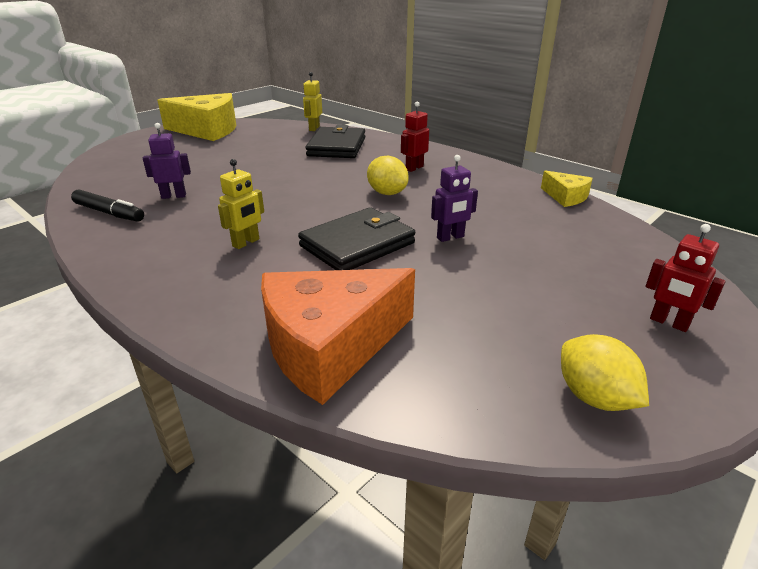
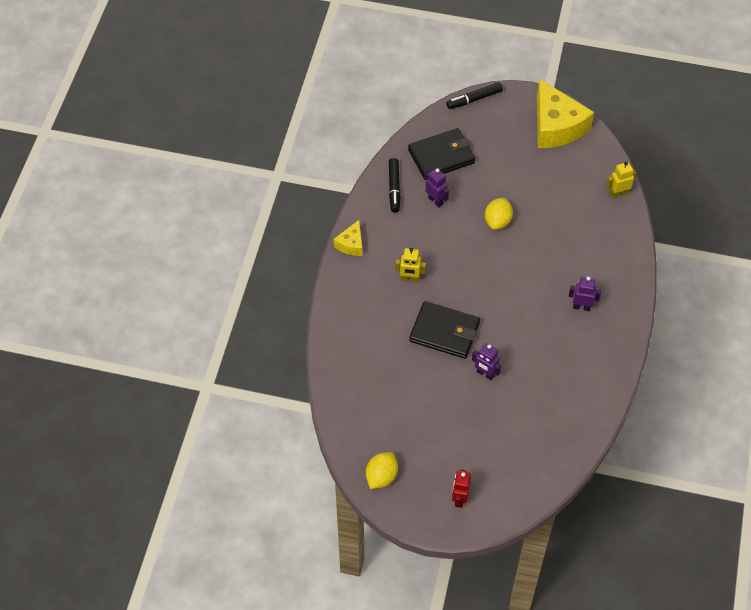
camera: 60 degrees right, 25 degrees up
(108, 148) = (474, 99): none -> black marker
(330, 346) = (352, 368): orange cheese -> none
(337, 147) = (587, 235): black wallet -> black wallet (441, 156)
(387, 193) = (524, 312): yellow lemon -> yellow lemon (497, 221)
(414, 168) = (581, 307): red robot -> purple robot
(565, 197) = (595, 419): yellow cheese -> yellow cheese (351, 244)

